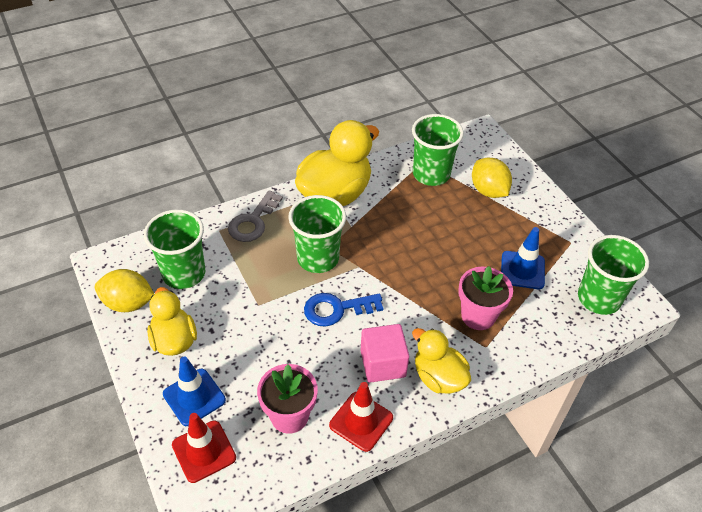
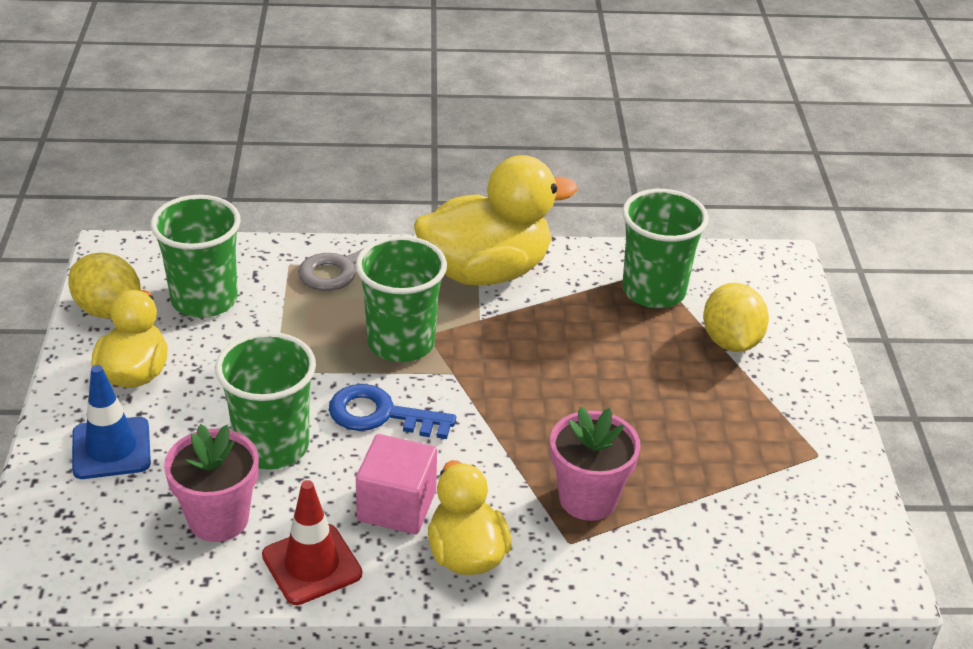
camera: 25 degrees right, 10 degrees down
(204, 451) = (77, 516): red traffic cone -> none
(522, 270) = (706, 464): blue traffic cone -> none
(599, 298) = (808, 547): green cup -> green cup (272, 446)

